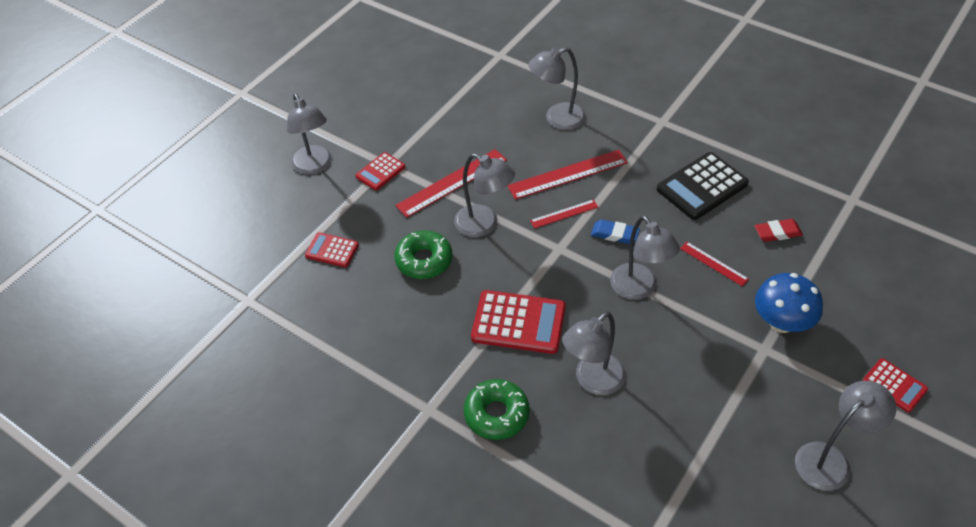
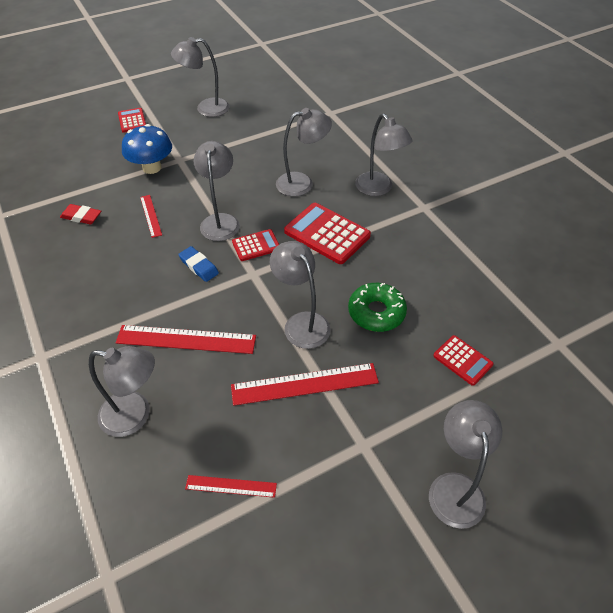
camera: 155 degrees left, 0 degrees up
(380, 172) = (376, 437): red calculator -> red calculator (256, 245)
(496, 414) = (378, 189): green donut -> grey lamp
(564, 214) = (223, 302): red ruler -> red ruler (231, 486)
(702, 187) = (88, 274): black calculator -> none

